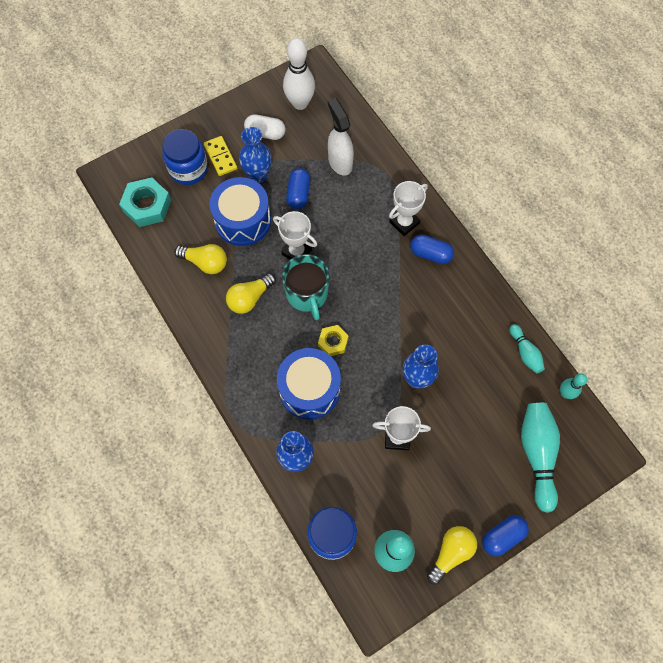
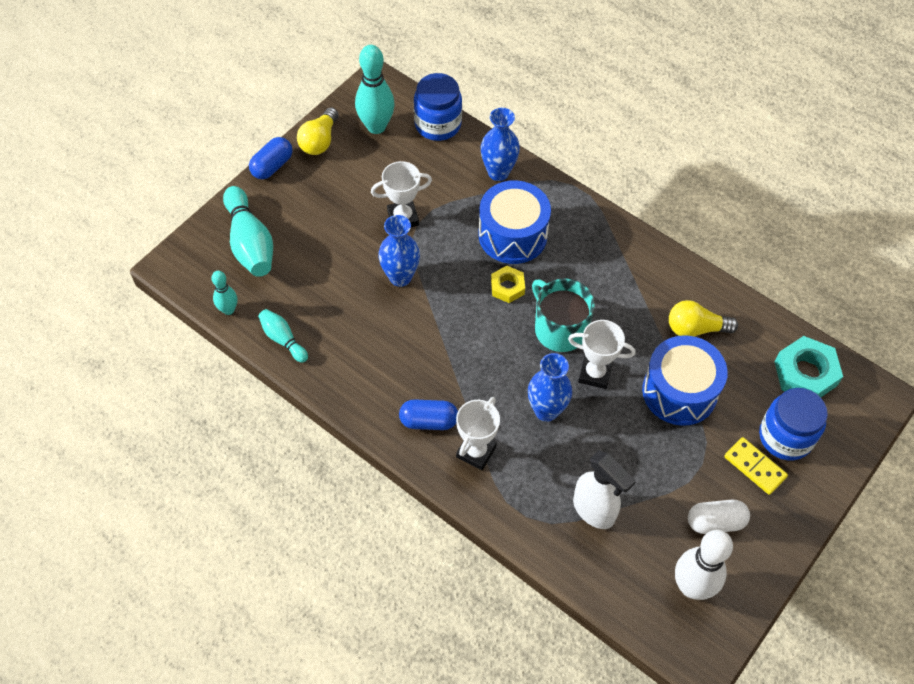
camera: 160 degrees right, 10 degrees down
(250, 298) = (623, 305): yellow light bulb -> none
(258, 175) = (692, 457): blue vase -> blue vase (546, 410)
(298, 194) = (627, 448): blue capsule -> none

